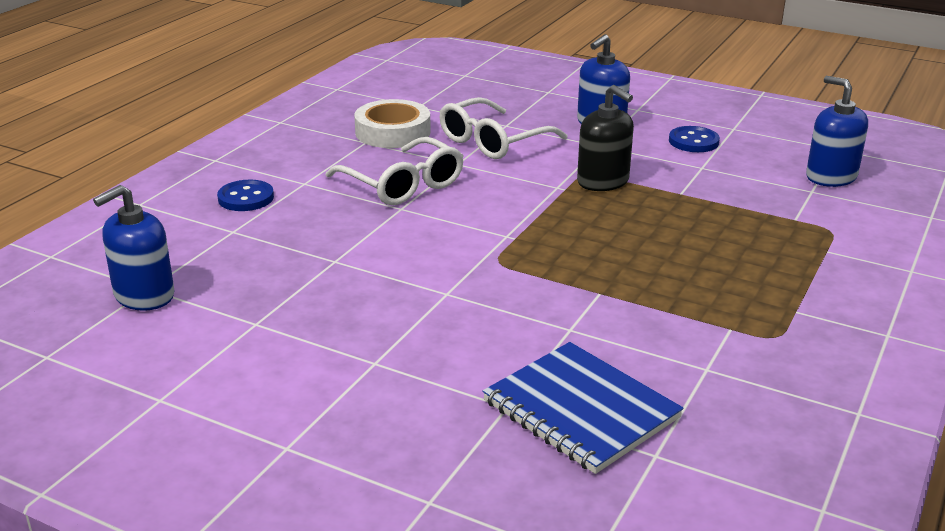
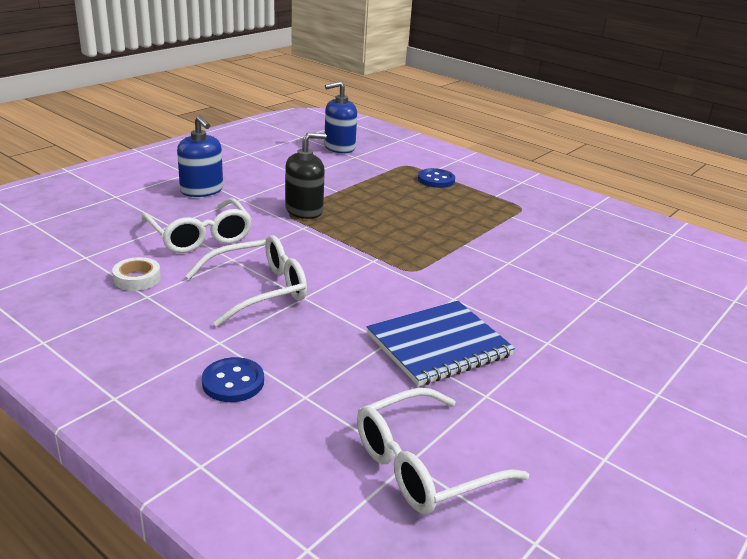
camera: 80 degrees left, 0 degrees up
(144, 295) = (424, 465): blue soap dispenser -> white glasses
(393, 132) = (137, 278): white tape -> white tape, size x0.58
(580, 410) = (599, 276): blue notebook -> blue notebook (439, 345)
(693, 141) = (260, 169): blue button -> blue button (436, 180)

